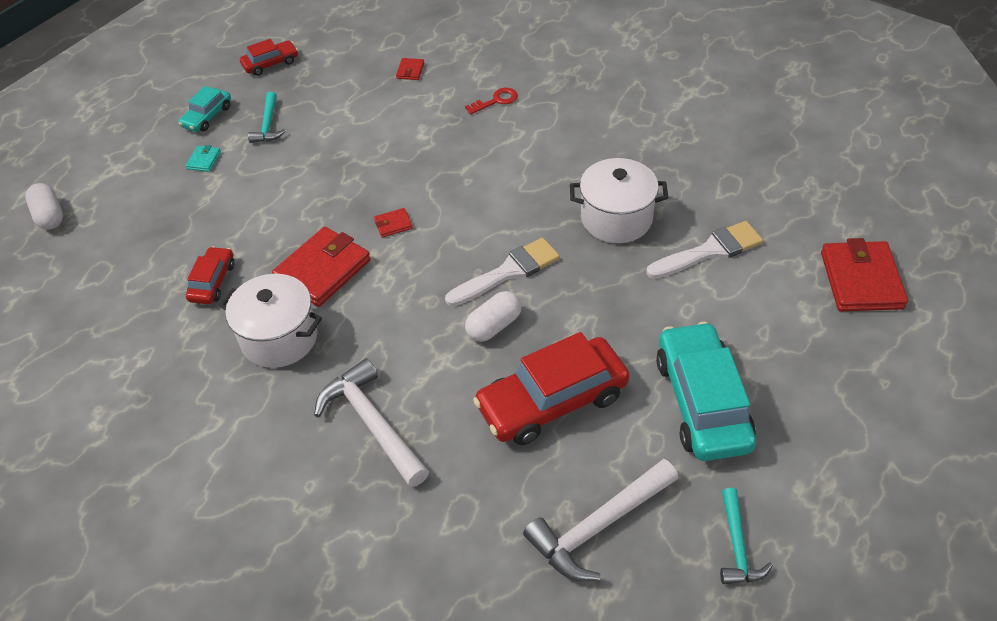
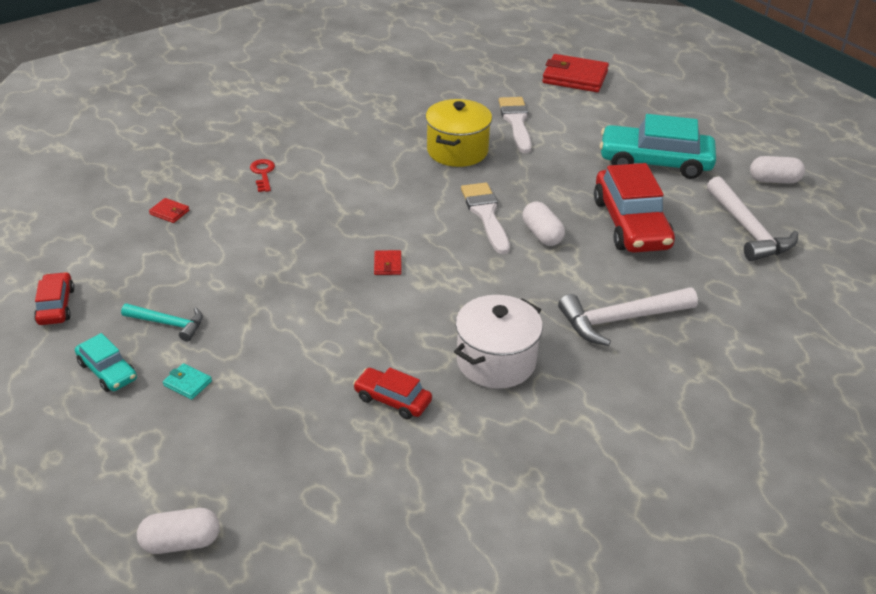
camera: 75 degrees left, 10 degrees down
(323, 270) = (421, 319): red wallet -> none
(616, 218) = (457, 151): white pot -> yellow pot
(737, 546) = (774, 180): turquoise hammer -> white capsule

